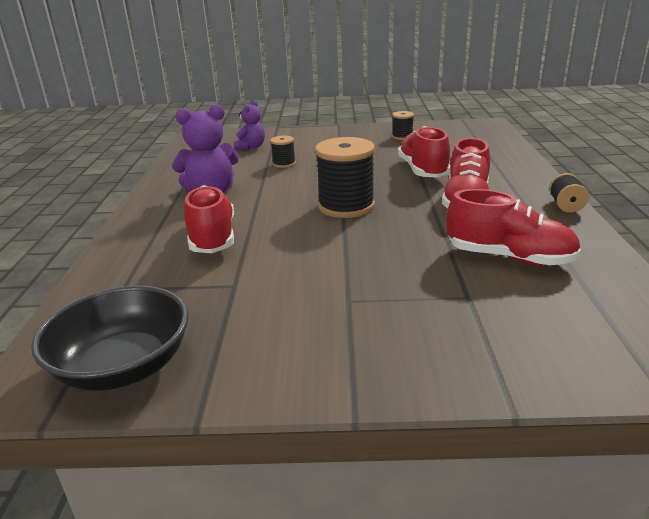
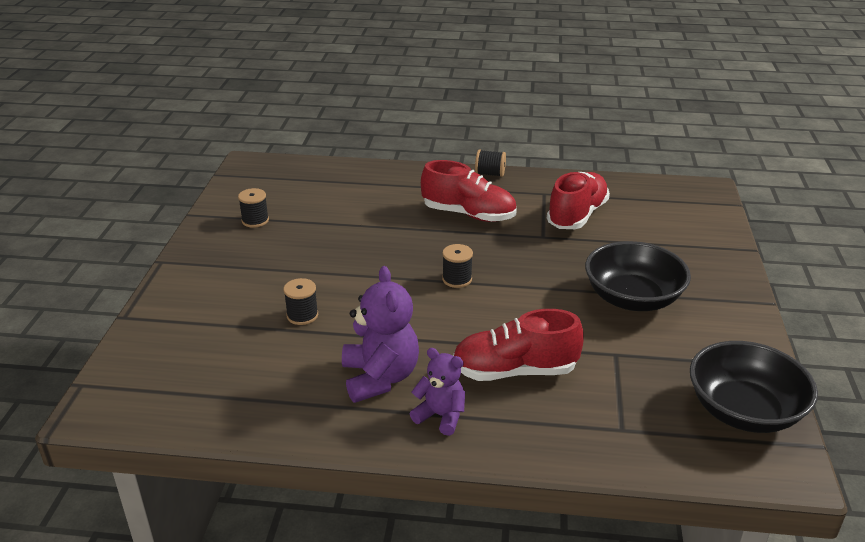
camera: 85 degrees left, 5 degrees up
(251, 147) = (209, 343): purple teddy bear -> purple teddy bear (440, 416)
(337, 295) = (632, 298): none -> black bowl
(346, 206) = (457, 279): black spool -> black spool, size x0.49
(423, 170) = (378, 223): red shoe -> none

